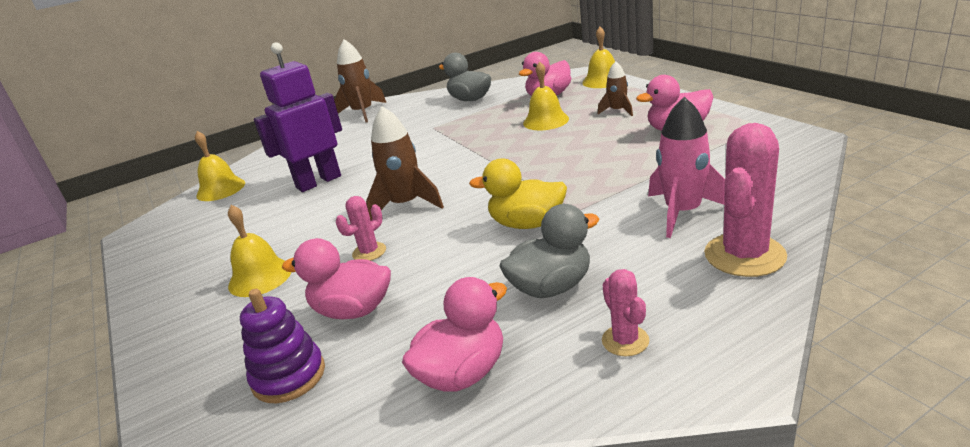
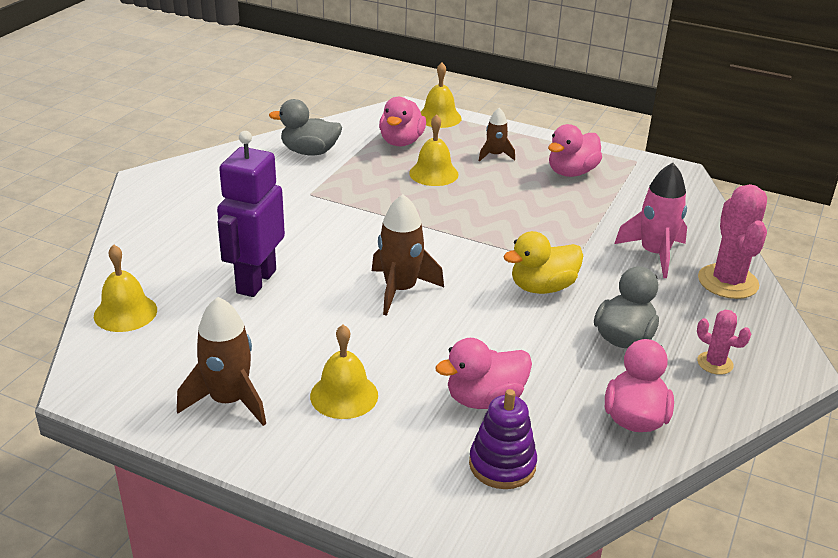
camera: 40 degrees left, 5 degrees up
(363, 113) = (182, 182): brown rocket -> brown rocket (229, 401)
(369, 252) = (427, 344): pink cactus -> none

